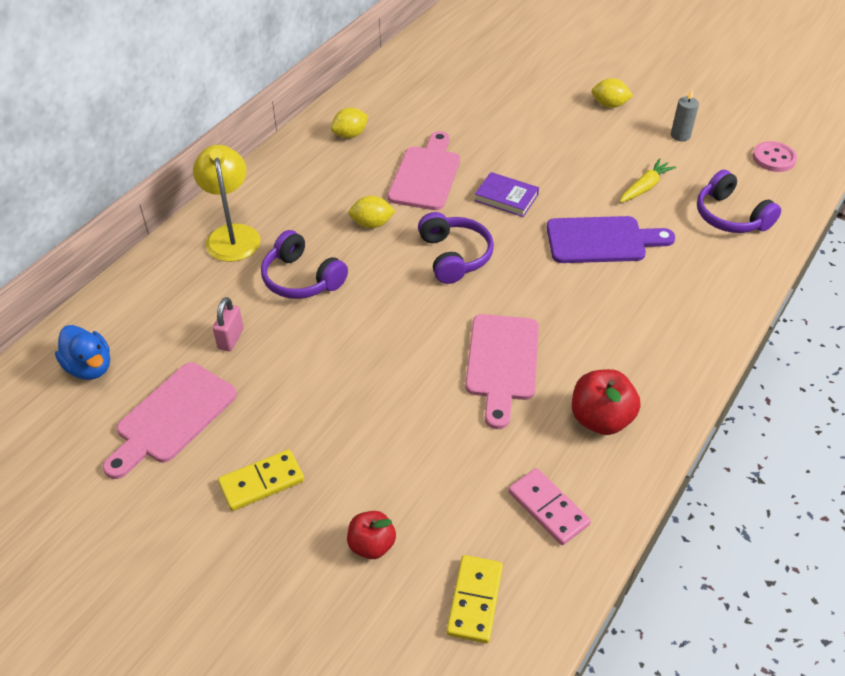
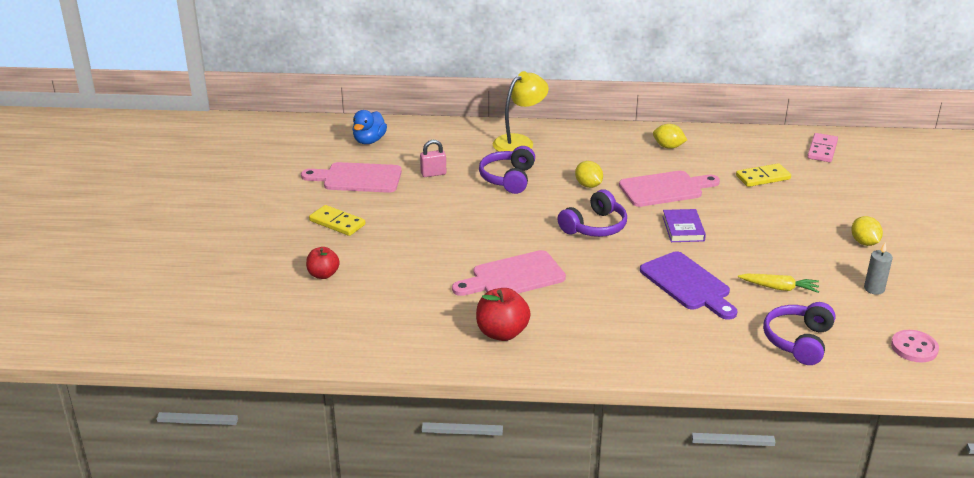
camera: 60 degrees right, 15 degrees down
(474, 600) = (312, 324): yellow domino -> yellow domino (763, 177)
(548, 508) = (404, 332): pink domino -> pink domino (822, 150)

